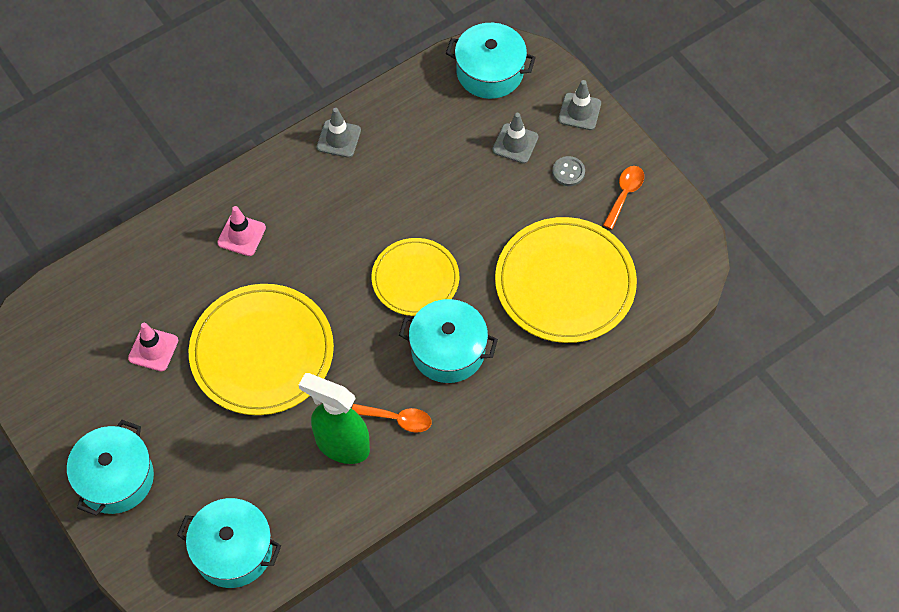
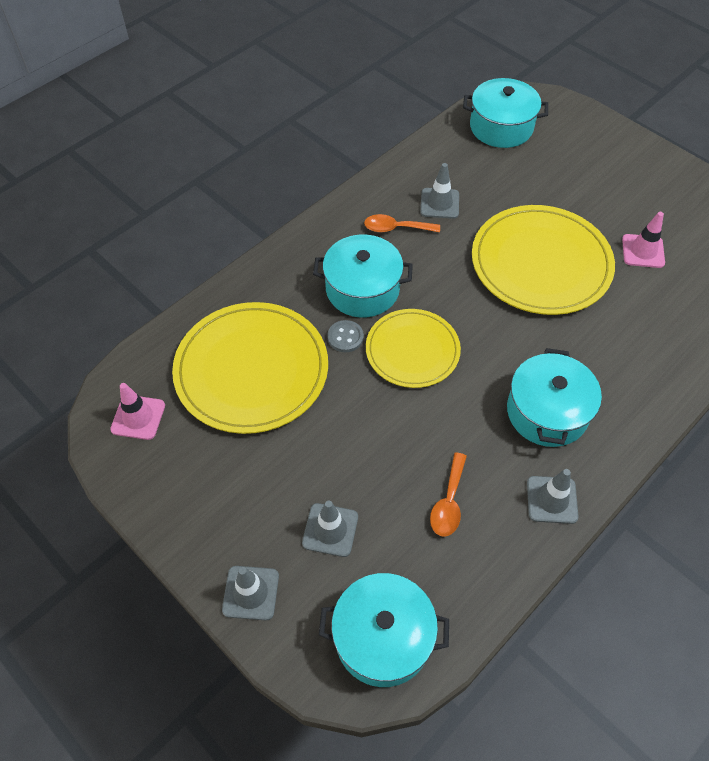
camera: 170 degrees right, 5 degrees down
(115, 478) = (619, 157): turquoise pot -> turquoise pot (547, 412)
(241, 235) = (612, 367): pink traffic cone -> pink traffic cone (138, 417)
(341, 445) = (439, 203): green spray bottle -> grey traffic cone
(568, 172) = (258, 501): grey button -> grey button (345, 337)
(624, 194) = (187, 483): orange spoon -> orange spoon (448, 502)

